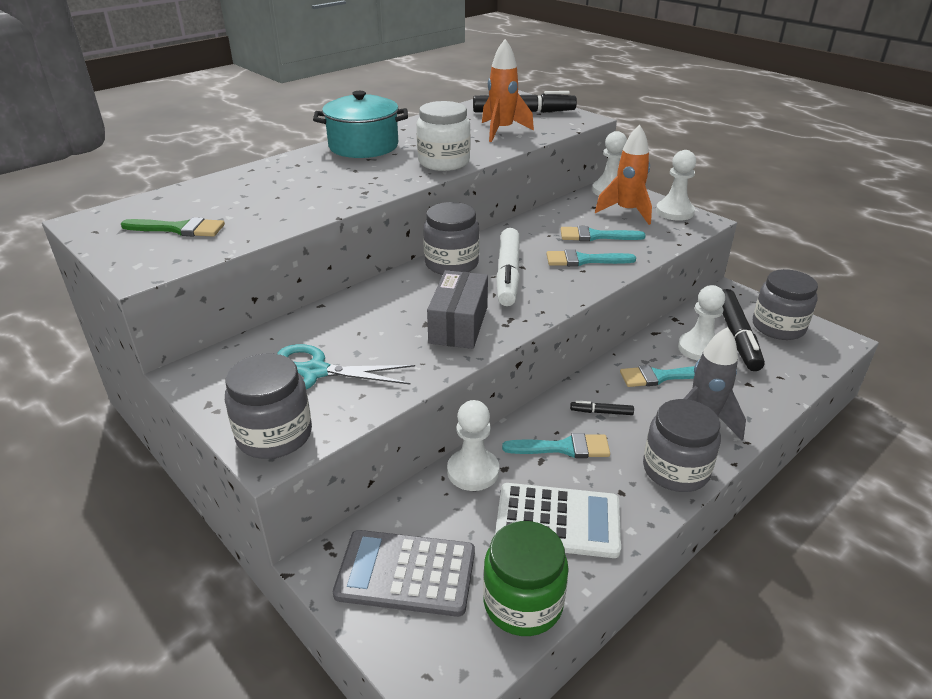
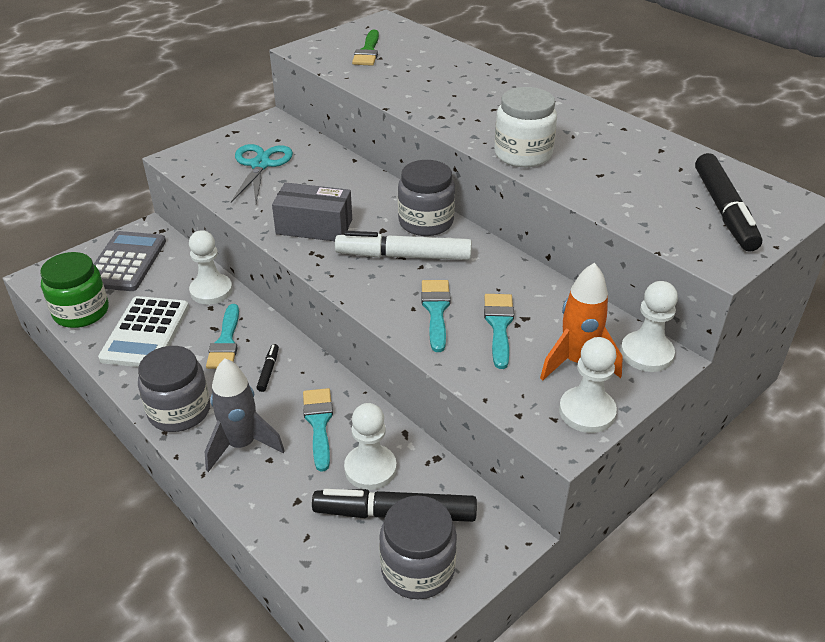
camera: 90 degrees right, 5 degrees up
(274, 435) = (194, 157): grey jar -> none
(363, 146) = (560, 109): turquoise pot -> none
(502, 131) = (637, 192): orange rocket -> none

